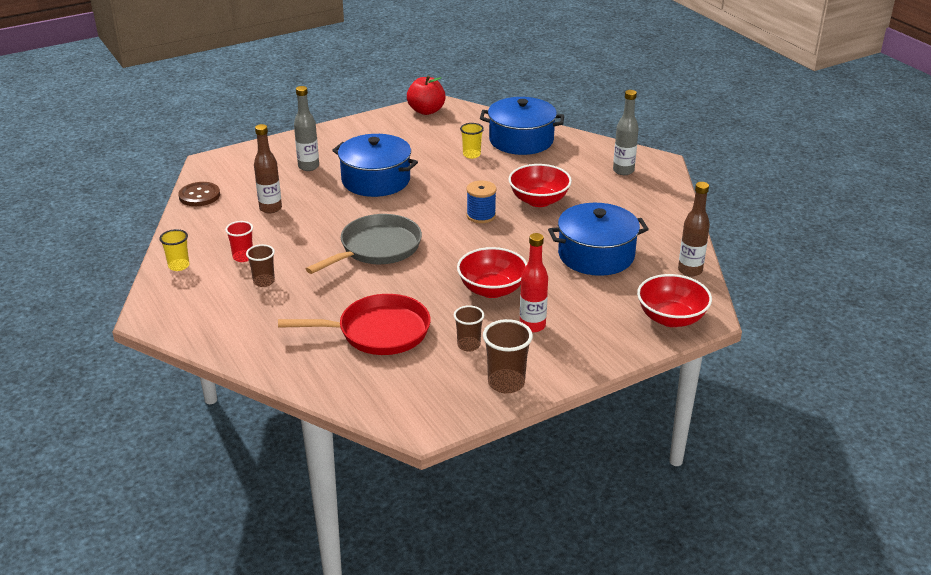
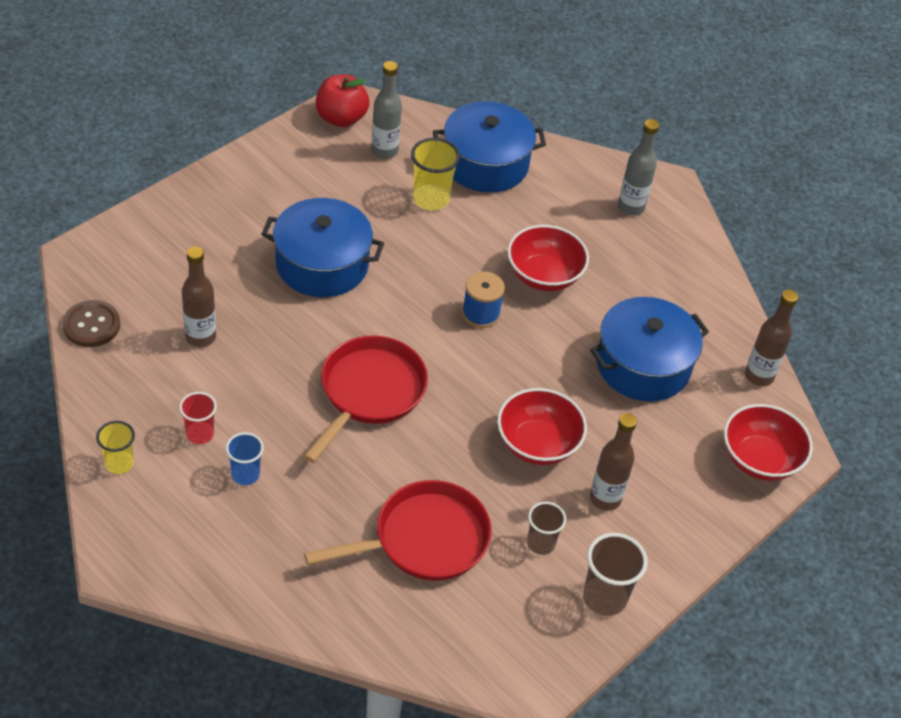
camera: 20 degrees left, 15 degrees up
(264, 281) = (245, 475): brown cup -> blue cup
(308, 167) = (221, 249): grey bottle -> grey bottle (384, 151)
(376, 248) = (369, 393): grey pan -> red pan
(471, 155) = (430, 199): yellow cup -> yellow cup, size x1.53
(532, 326) = (605, 498): red bottle -> brown bottle

